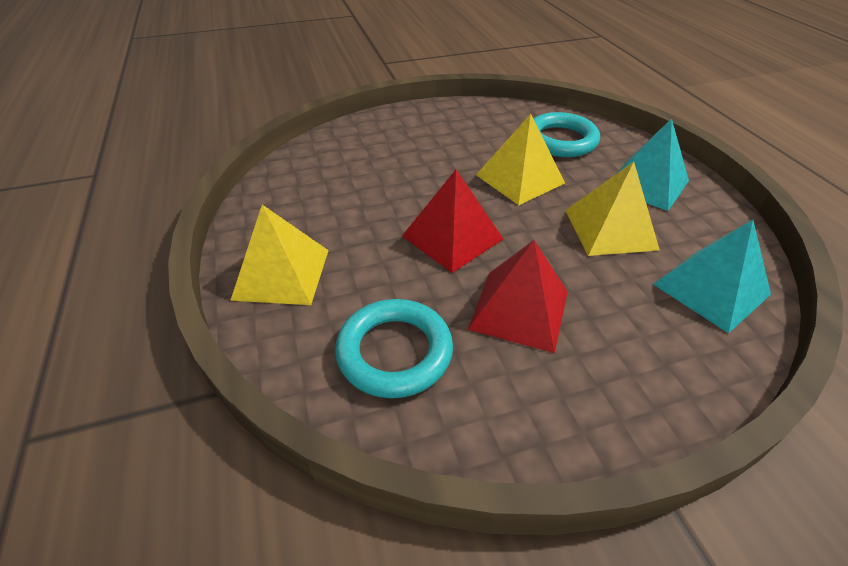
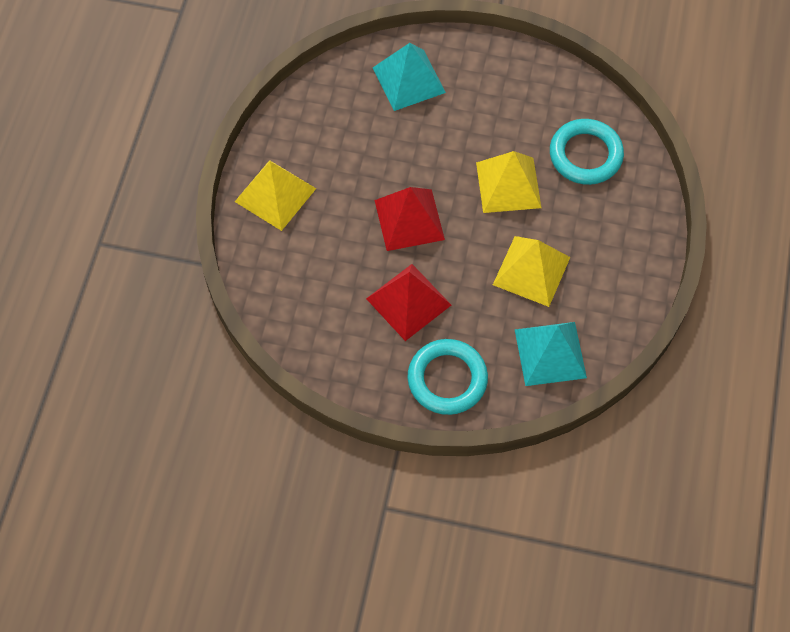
camera: 30 degrees right, 20 degrees up
(394, 352) = (312, 291): turquoise ring -> turquoise ring (447, 379)
(646, 184) = (608, 242): turquoise pyramid -> turquoise pyramid (408, 80)

